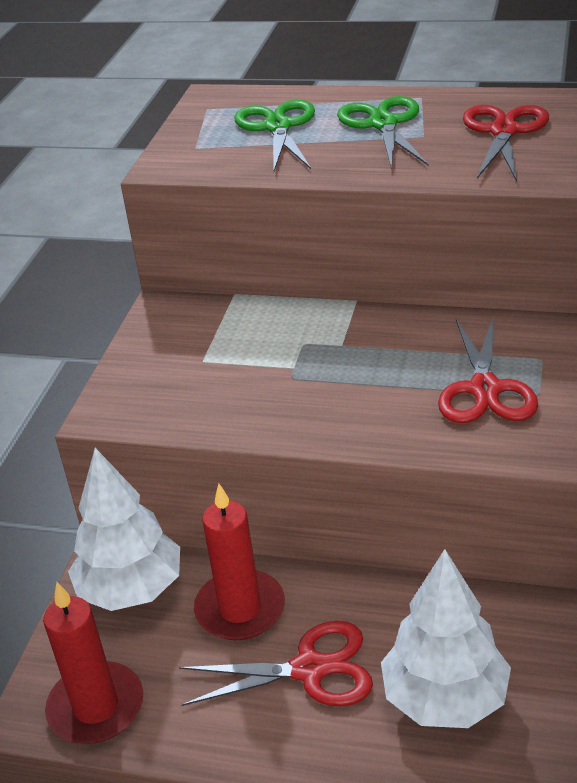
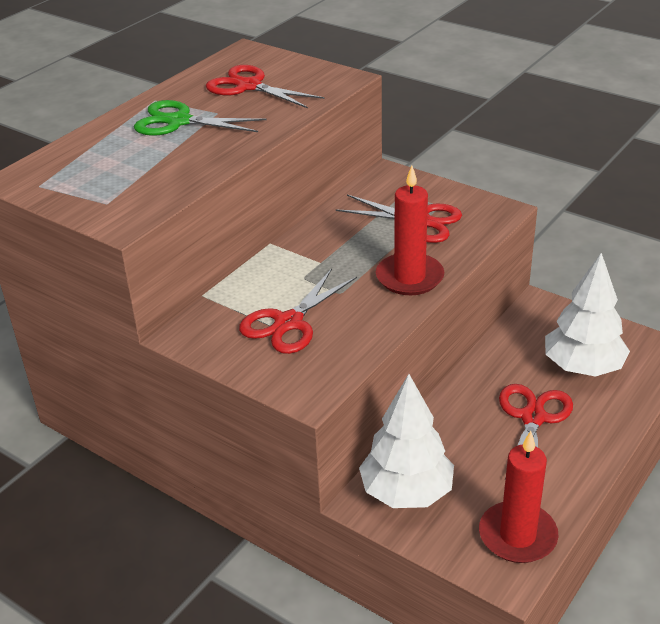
camera: 70 degrees left, 0 degrees up
(216, 361) = (289, 323): none -> red scissors
(240, 609) = (460, 437): red candle -> red candle (409, 277)
(277, 127) = (123, 161): green scissors -> none

